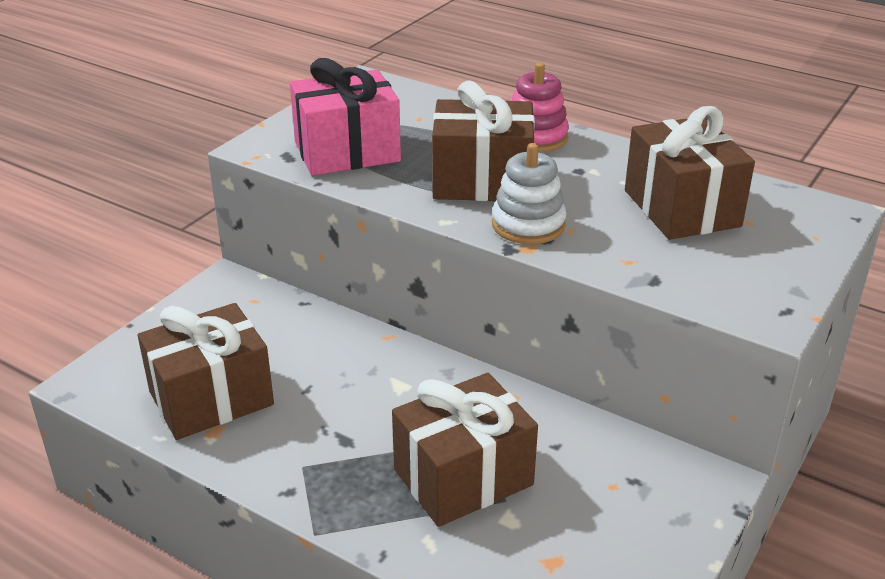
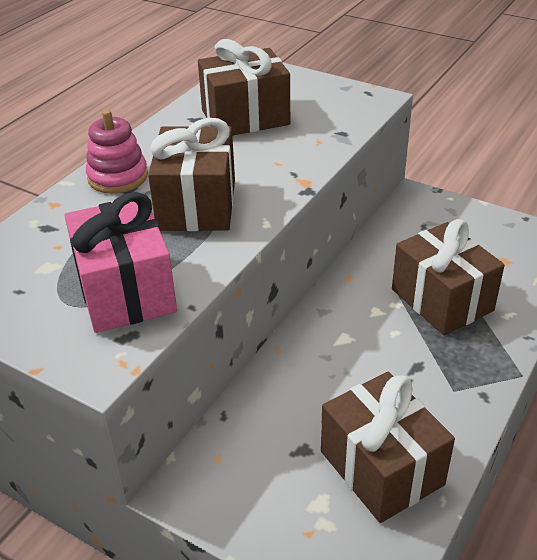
camera: 90 degrees left, 5 degrees up
(528, 225) = (271, 181): white stacking toy -> none

